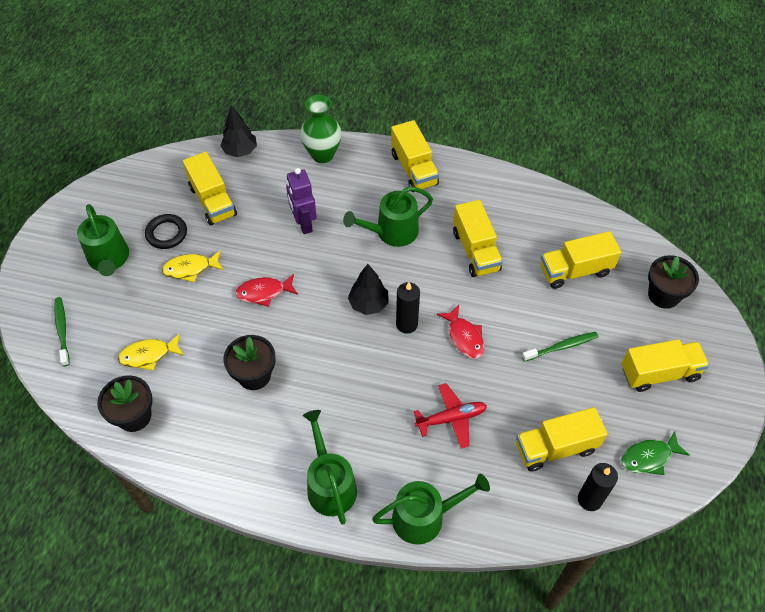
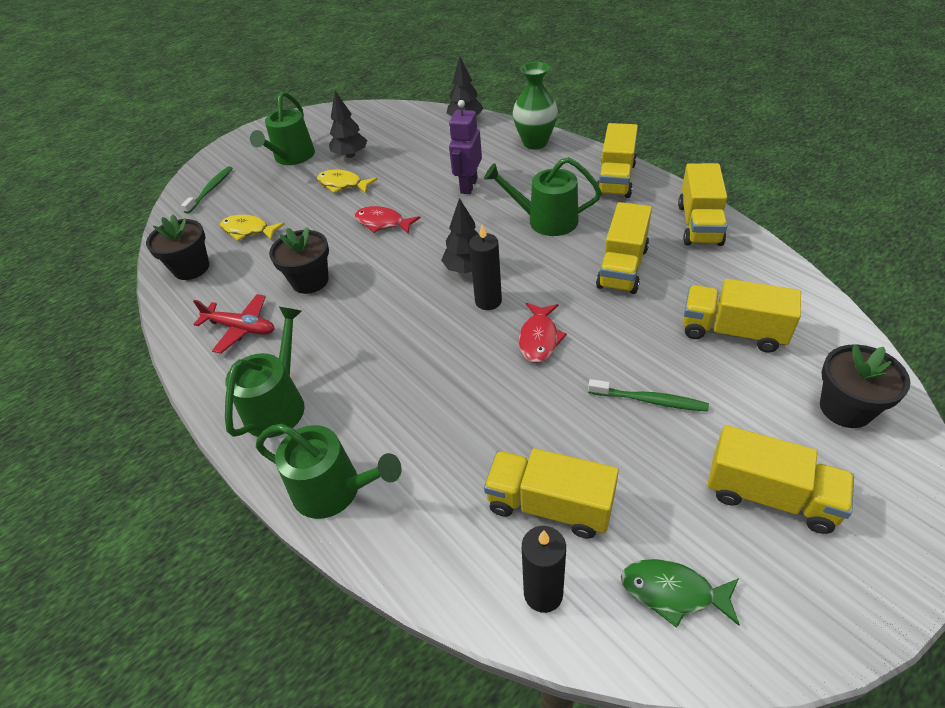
camera: 40 degrees right, 10 degrees down
(166, 233) = (350, 155): black ring -> black tree
(213, 201) = (408, 146): yellow truck -> yellow truck (699, 224)
(451, 418) = (454, 408): red plane -> red plane (241, 328)

